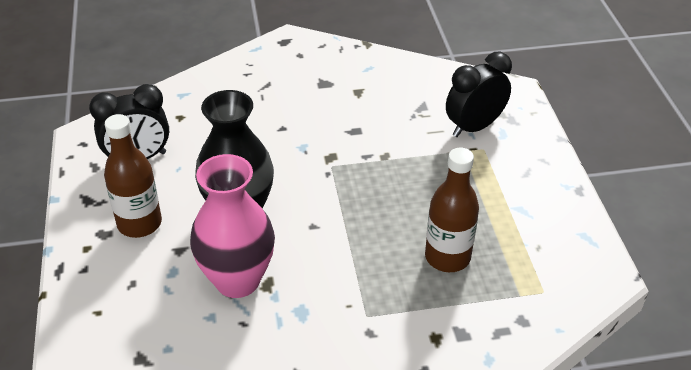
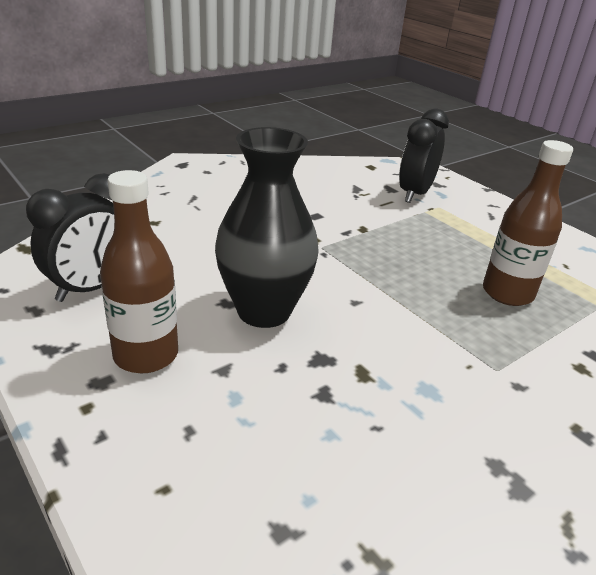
camera: 30 degrees left, 10 degrees down
(237, 280) = (325, 380): pink vase -> none

